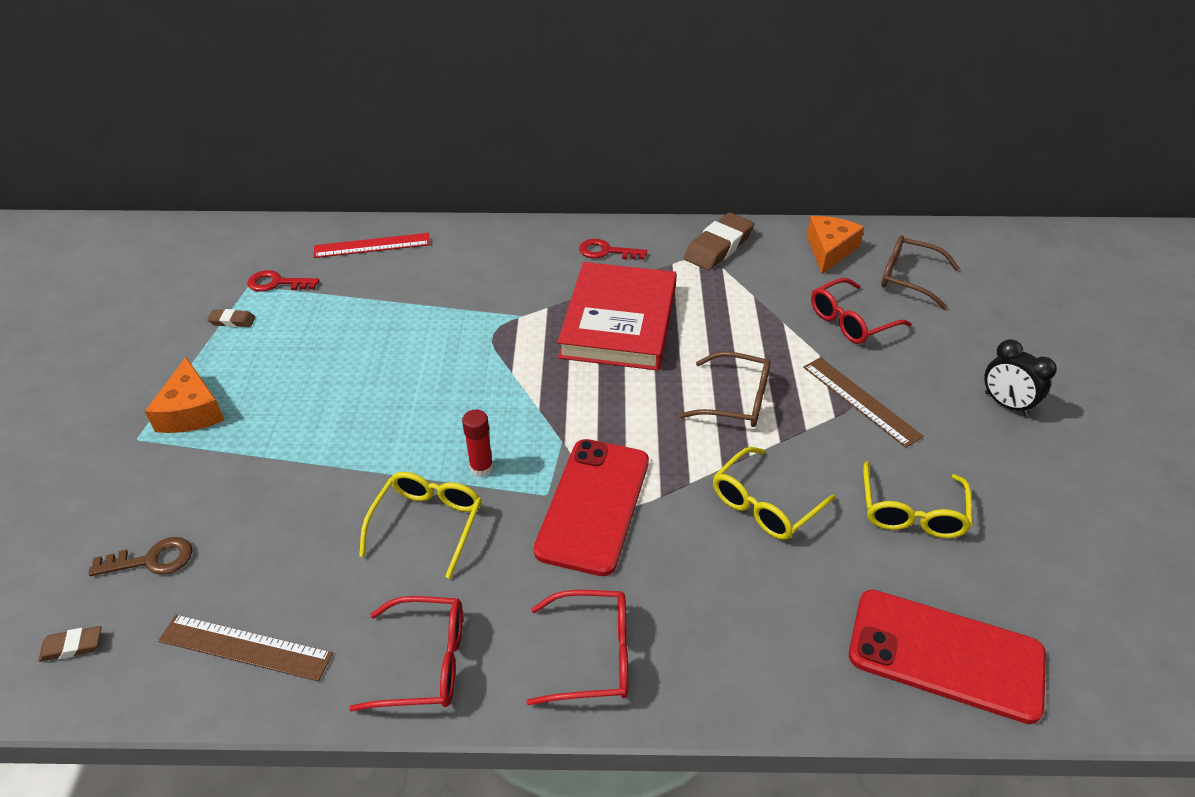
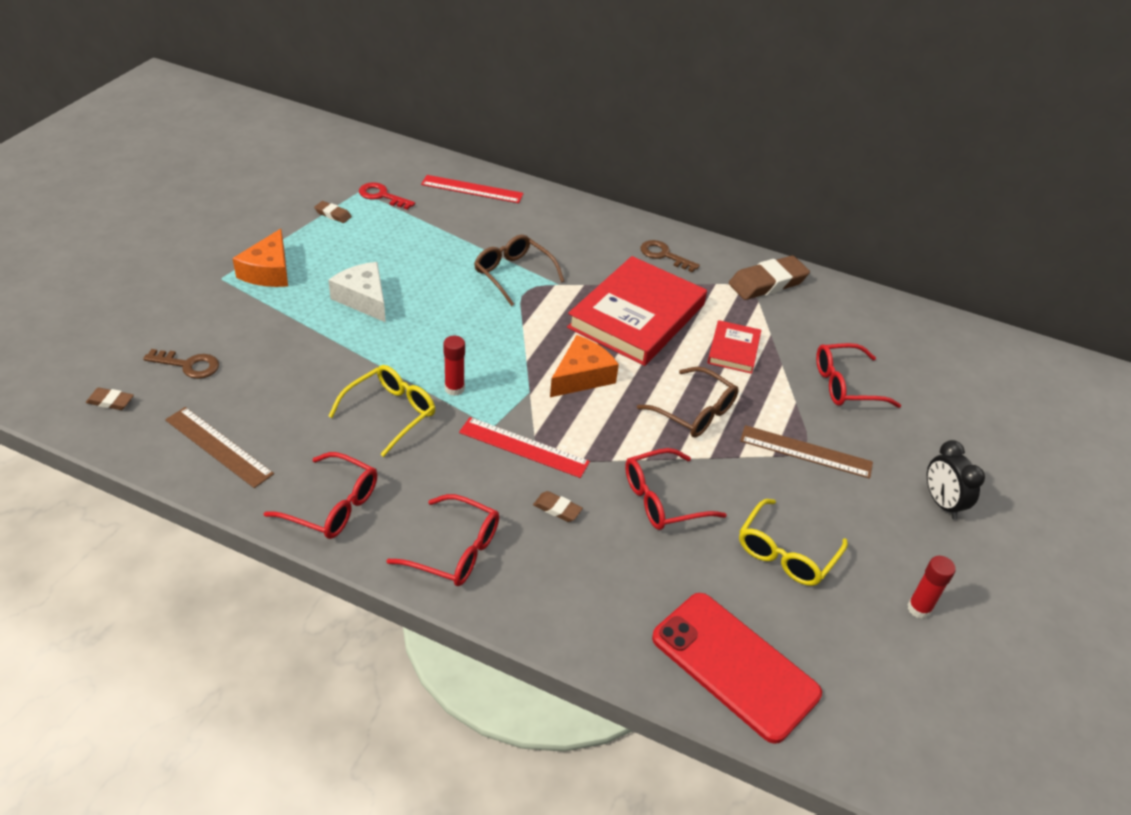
camera: 20 degrees right, 0 degrees up
(321, 404) = (363, 299): none -> white cheese
(593, 505) = (523, 447): red phone -> red ruler
(606, 251) = (664, 255): red key -> brown key
(669, 560) = (557, 509): none -> brown eraser
(730, 323) = (733, 350): none -> red book
(765, 504) = (664, 499): yellow glasses -> red glasses
(829, 250) = (870, 319): orange cheese -> orange cheese (582, 376)
(860, 401) = (806, 452): brown ruler -> brown ruler turned 60 degrees counterclockwise
(909, 278) = (930, 368): brown glasses -> brown glasses (514, 275)
(1059, 517) = (919, 608): none -> red glue stick

